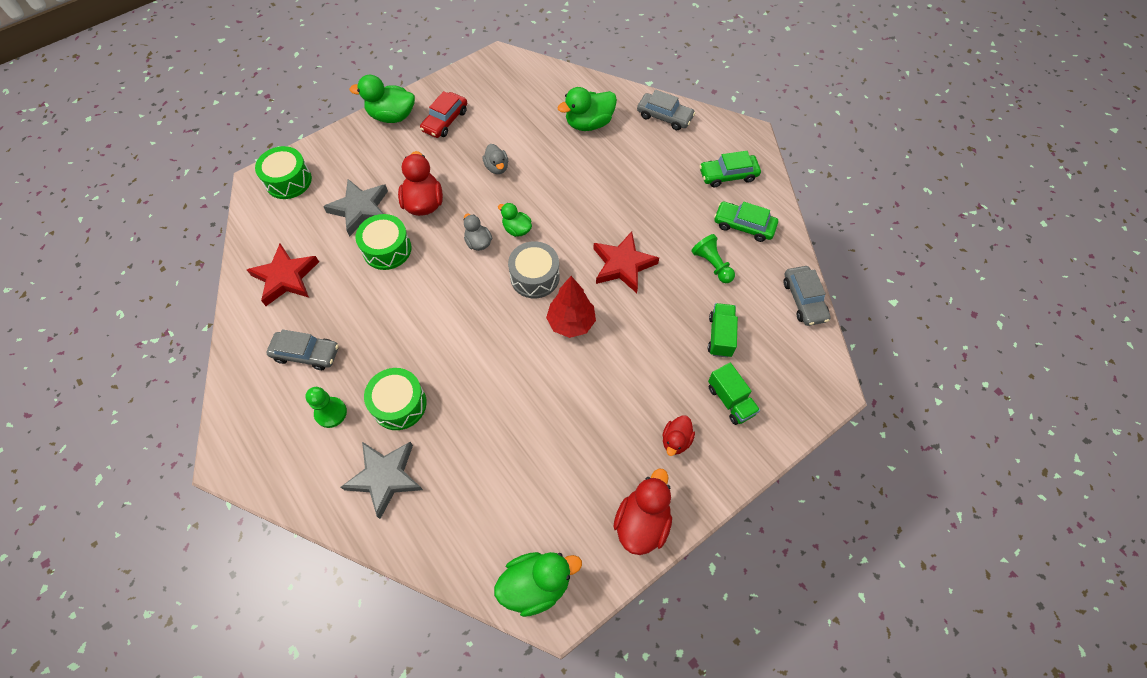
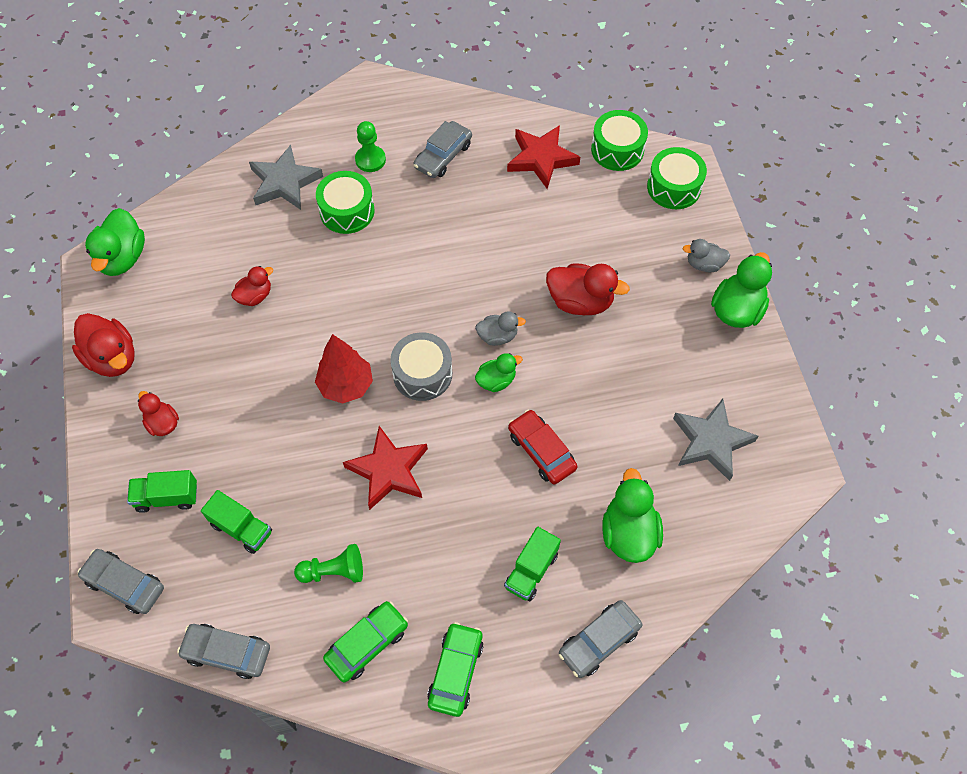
camera: 115 degrees right, 0 degrees up
(360, 209) = (601, 241): grey star -> grey star (711, 441)
(387, 249) = (533, 250): green drum -> green drum (617, 149)
(445, 120) = (705, 364): red car -> red car (541, 451)
(497, 167) = (600, 394): grey duck -> grey duck (704, 264)
(522, 434) = (255, 296): none -> red duck
(643, 161) = (531, 570): none -> green truck
(808, 391) = (124, 584): none -> grey car

